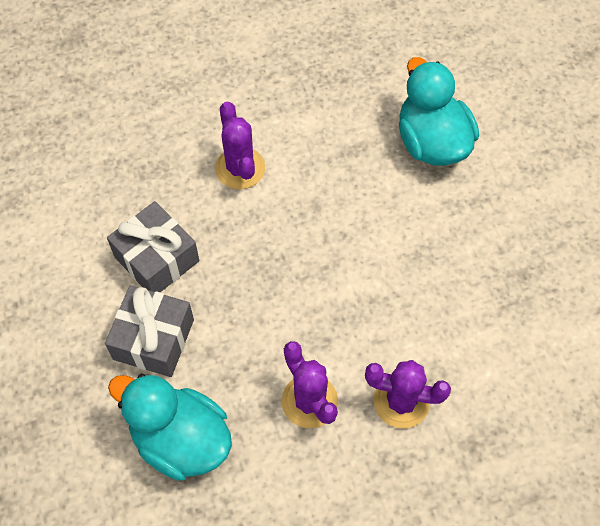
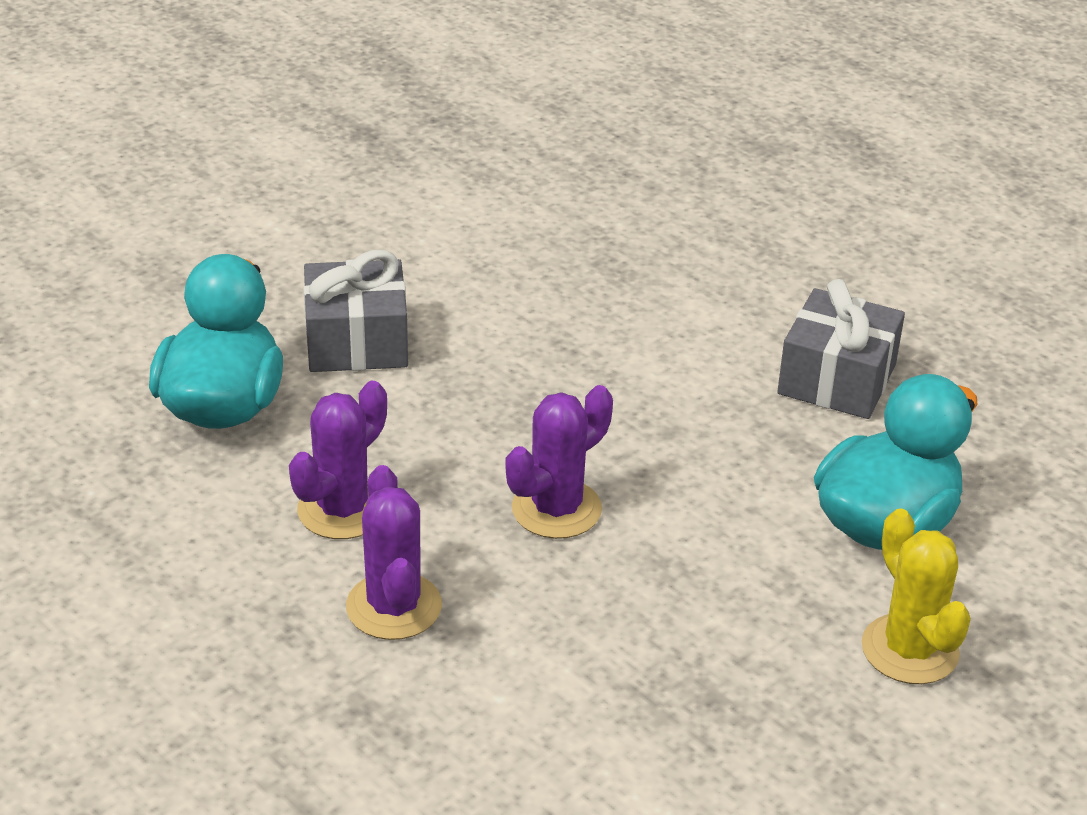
camera: 65 degrees right, 25 degrees down
(156, 259) = (479, 310): grey gift -> grey gift (837, 379)
(240, 168) = (677, 342): purple cactus -> purple cactus (556, 509)
(521, 175) = (909, 650): none -> yellow cactus

